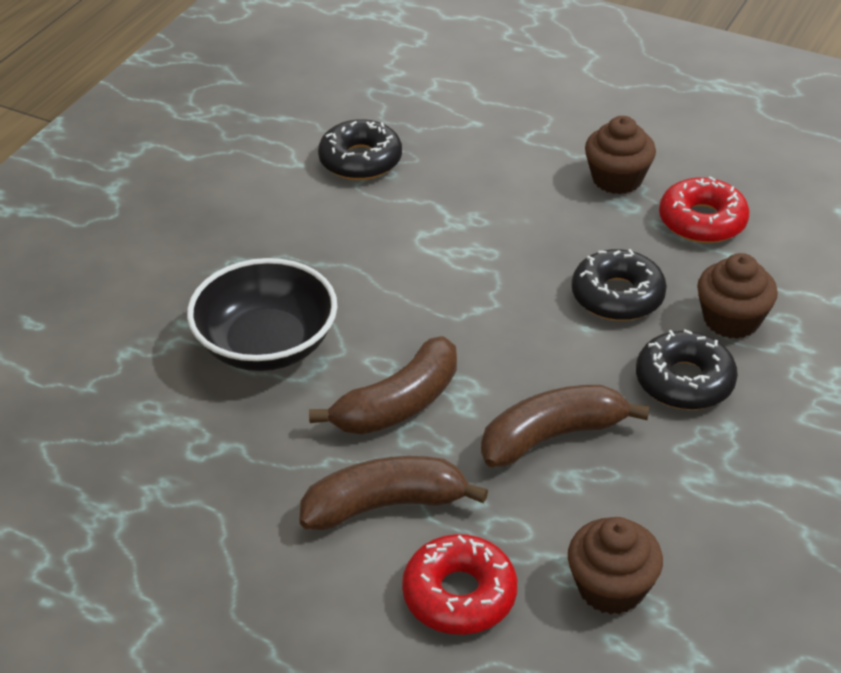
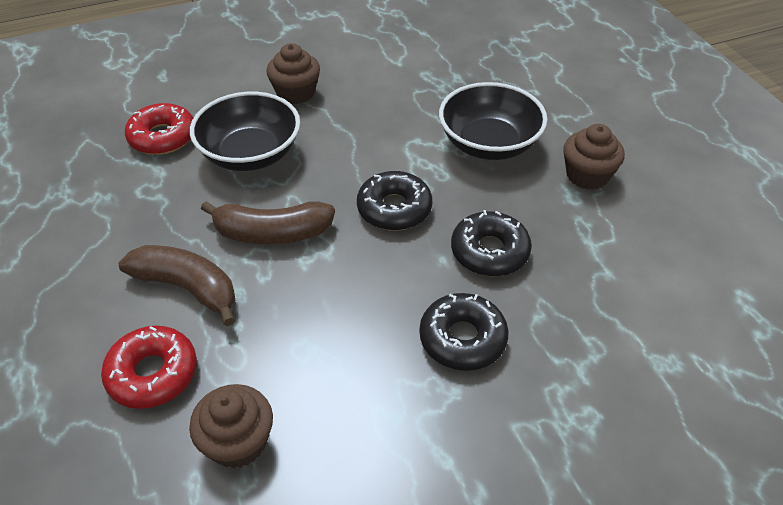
camera: 40 degrees right, 5 degrees up
(360, 160) = (435, 78): black donut -> black donut (394, 209)
(495, 198) = (489, 143): none -> black bowl
(552, 436) = (331, 315): brown banana -> none
(702, 221) = (615, 237): red donut -> red donut (163, 137)
(731, 320) = (551, 319): brown cupcake -> brown cupcake (296, 93)

